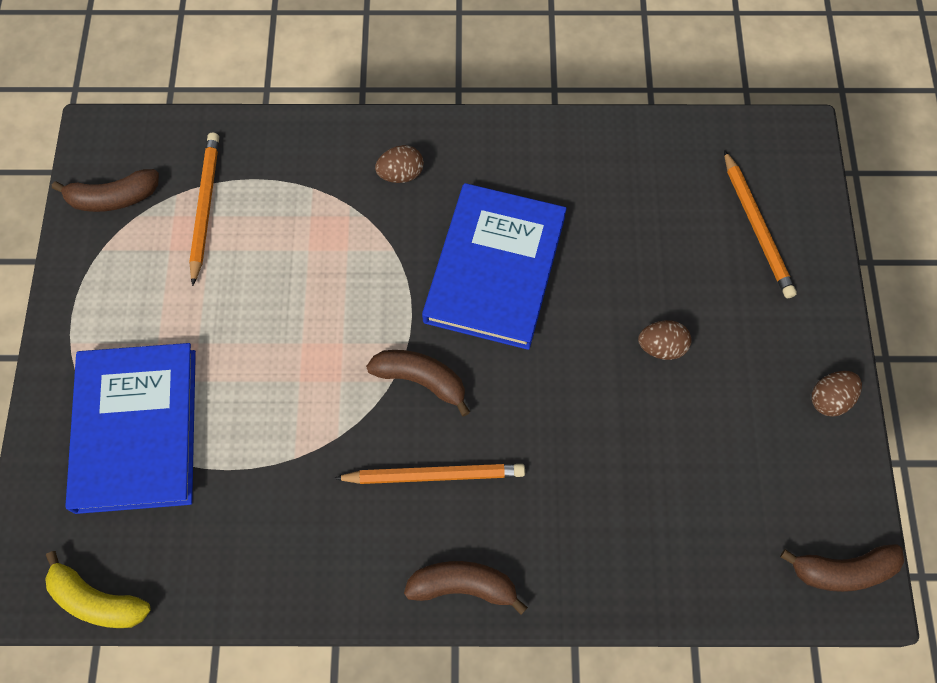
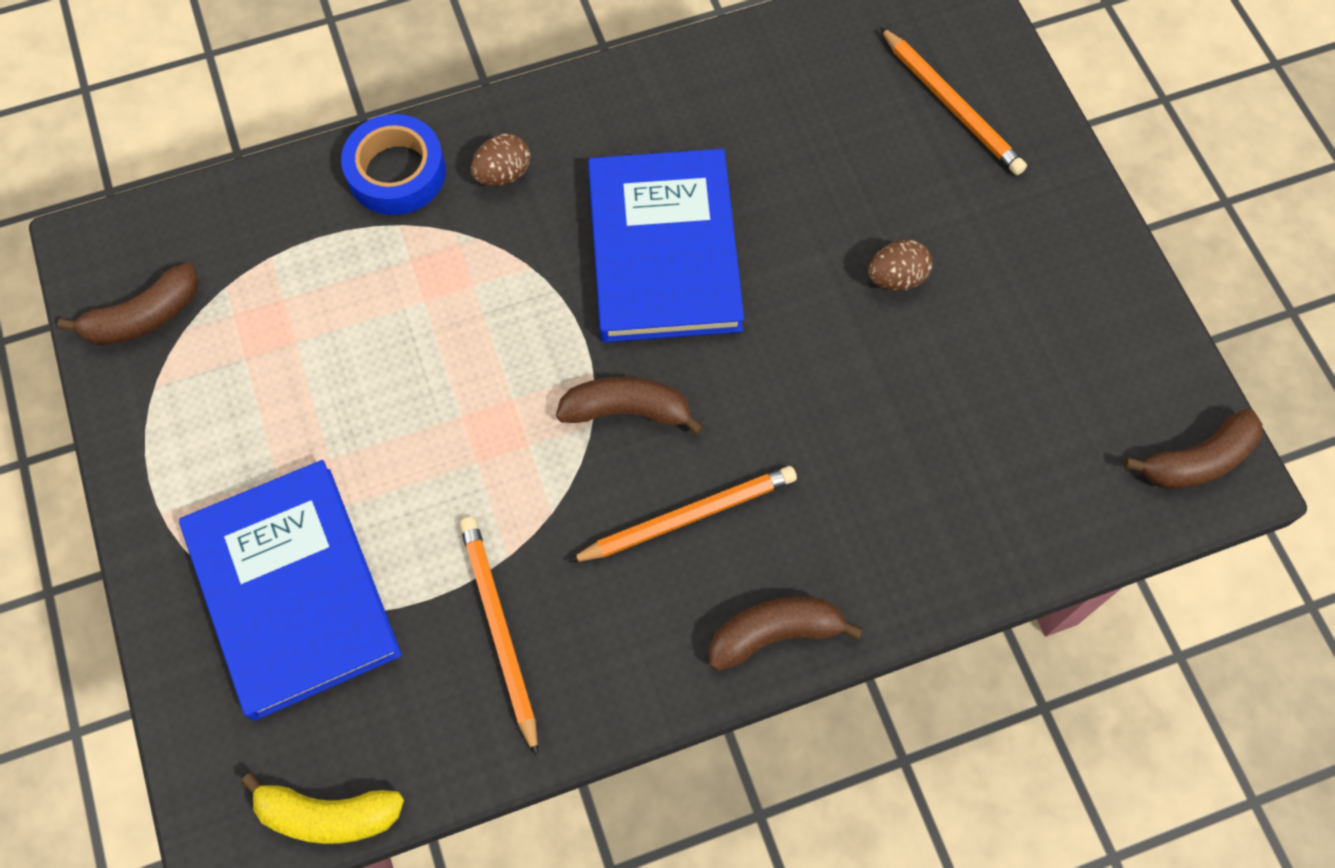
camera: 20 degrees left, 0 degrees up
(205, 207) = (270, 291): orange pencil -> orange pencil (500, 630)
(326, 149) = (396, 172): none -> blue tape
(830, 399) = (1109, 274): brown egg -> none

